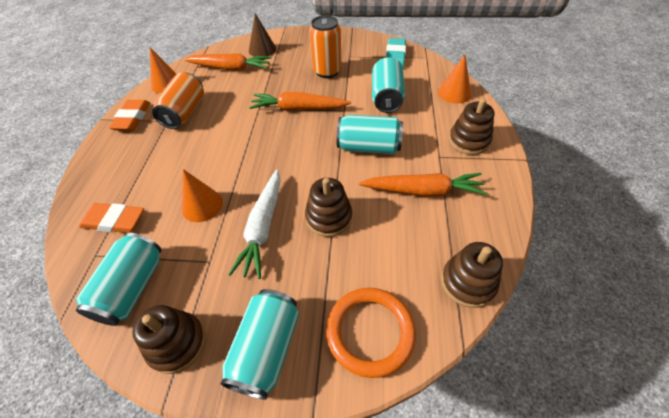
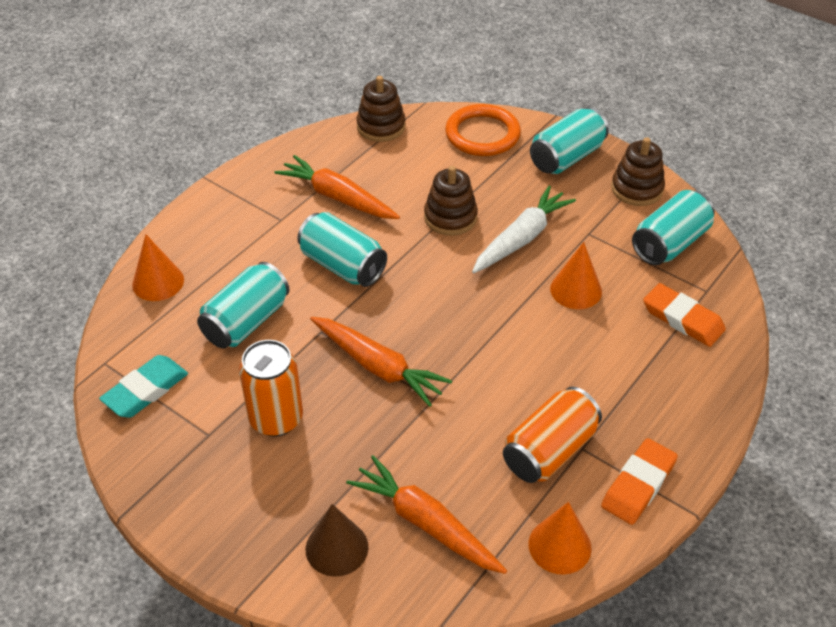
camera: 150 degrees left, 5 degrees down
(469, 141) = (229, 219): brown stacking toy -> none

